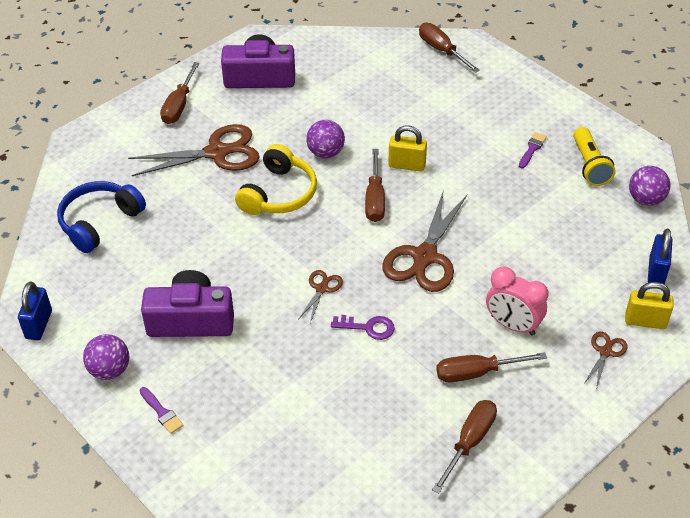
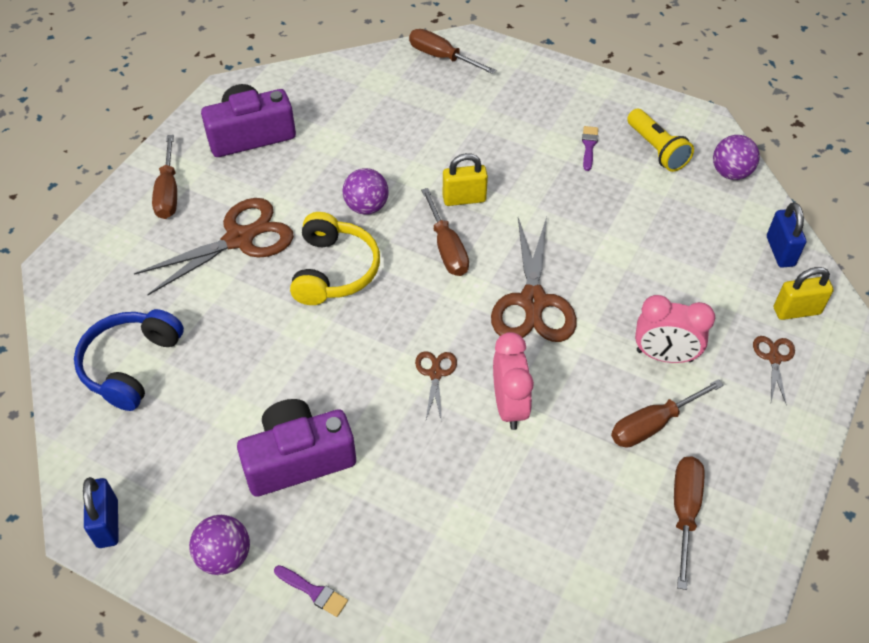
camera: 20 degrees left, 5 degrees up
(368, 327) = (509, 406): purple key -> pink clock

